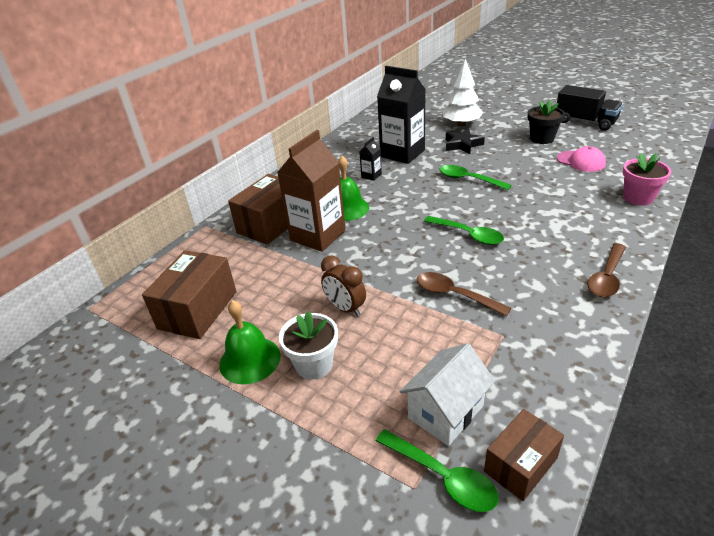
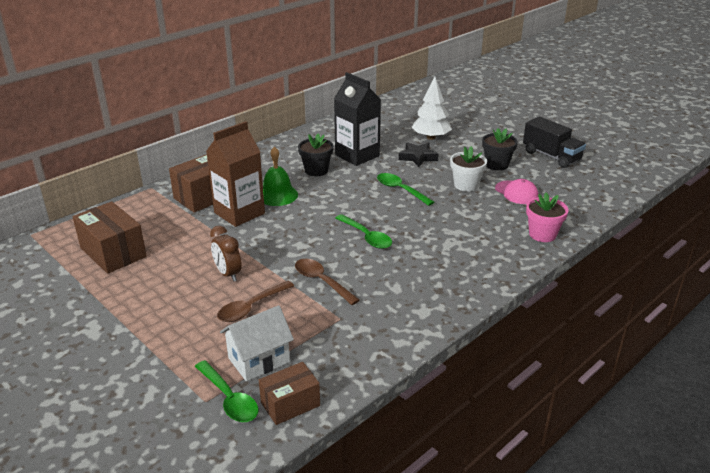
camera: 10 degrees right, 5 degrees down
(198, 310) = (113, 252): brown box -> brown box turned 75 degrees counterclockwise
(250, 360) = (134, 295): green bell -> none
(314, 364) = (180, 308): white flower pot -> white flower pot (466, 185)
(371, 175) = (316, 170): black carton -> black flower pot
(607, 277) = (459, 293): brown spoon -> brown spoon (251, 307)

